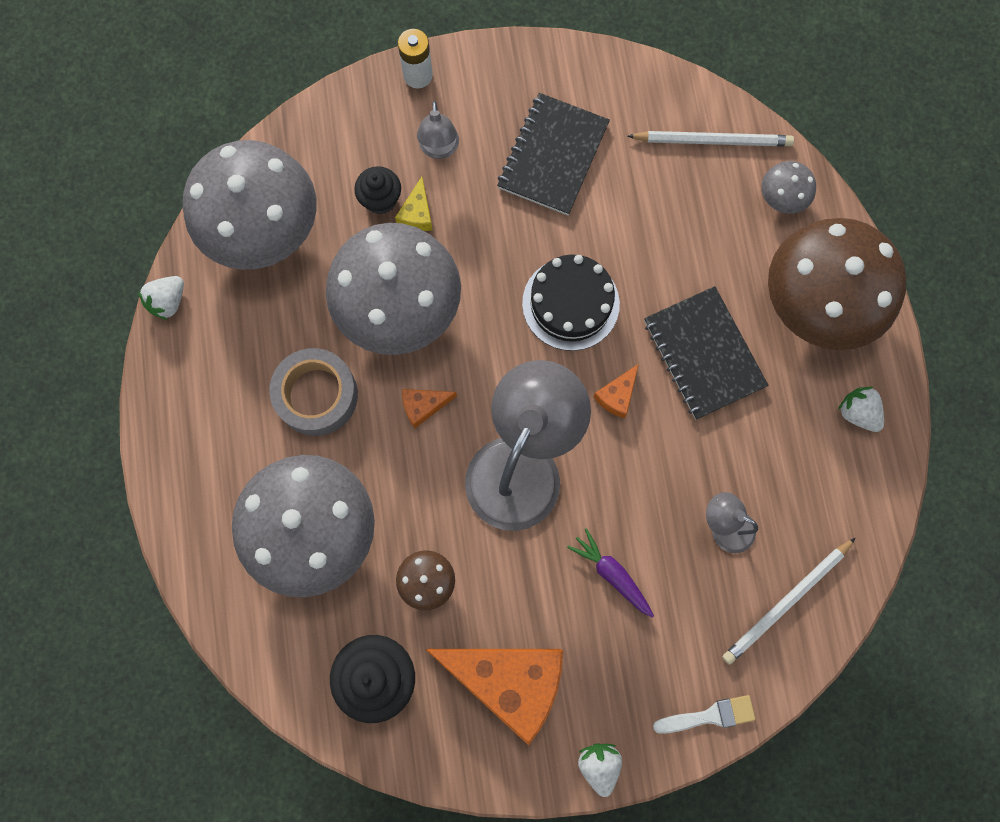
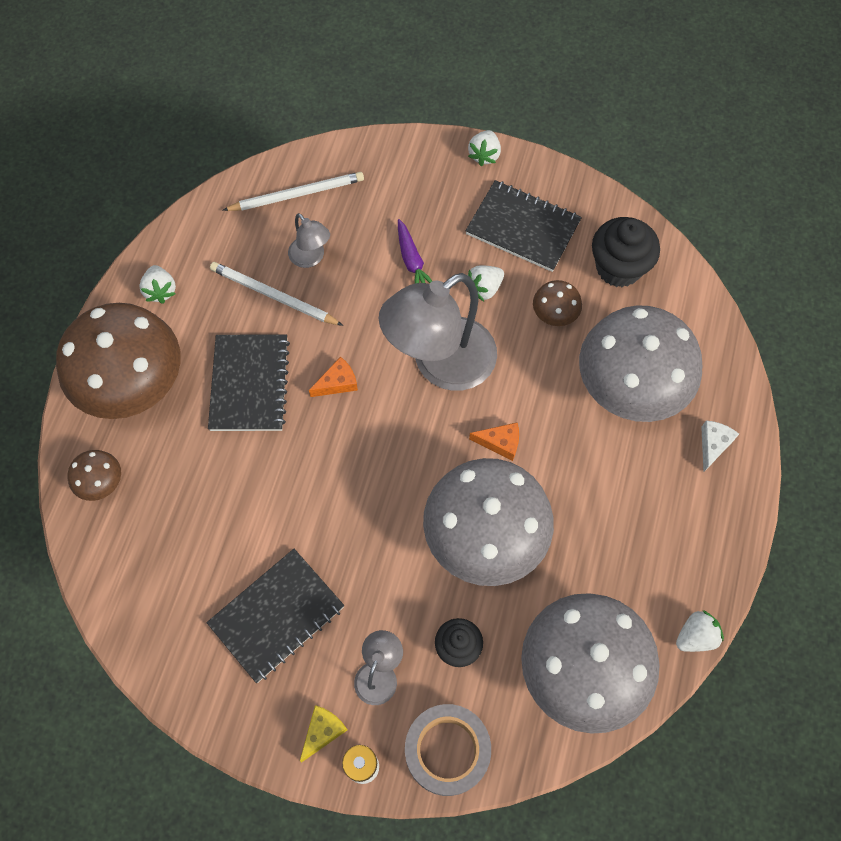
camera: 155 degrees left, 10 degrees down
(206, 502) = (713, 445): none -> white cheese
(317, 395) = (588, 491): grey tape -> grey tape (447, 751)
(417, 213) = (429, 617): yellow cheese -> yellow cheese (323, 731)
(508, 680) = (523, 227): orange cheese -> black notebook
(517, 577) = (484, 288): none -> white strawberry
(570, 303) = (334, 472): black cake -> none
(709, 715) = (392, 152): white brush -> none
(713, 141) = (125, 562): white pencil -> white pencil (273, 296)
(782, 197) = (101, 482): grey mushroom -> brown mushroom

